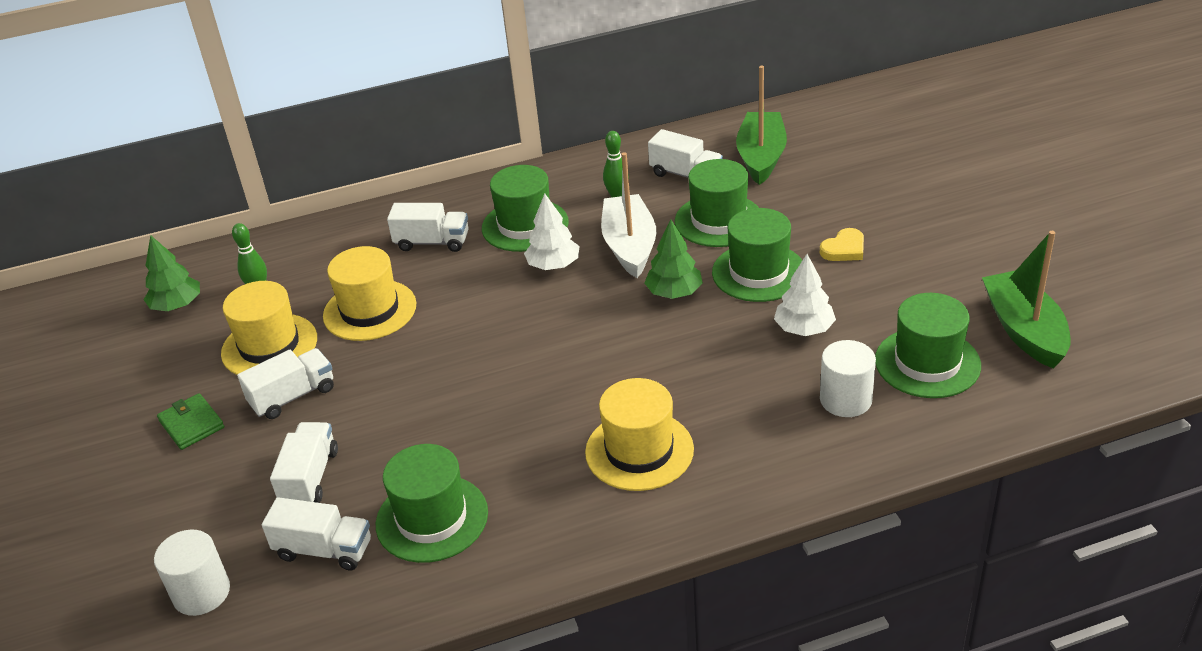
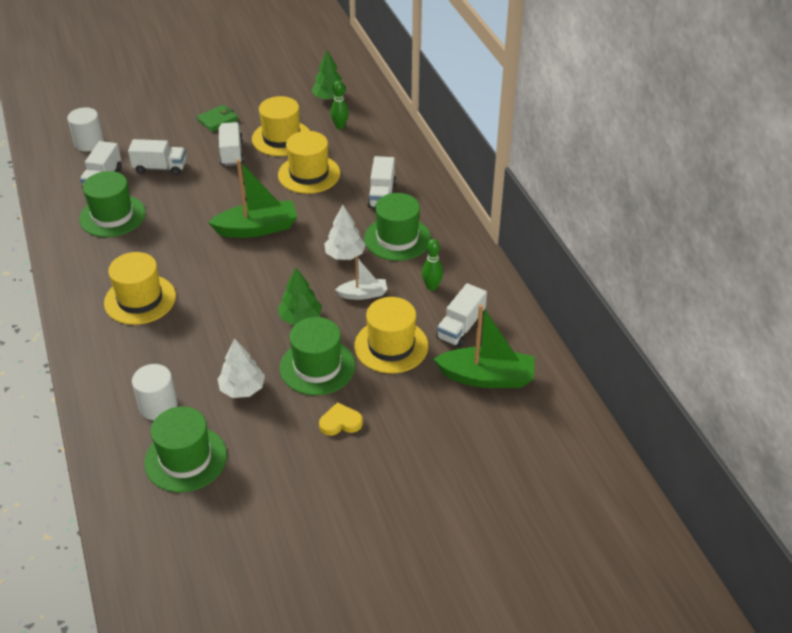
camera: 85 degrees right, 5 degrees up
(293, 396) = (231, 153): white truck -> white truck turned 150 degrees counterclockwise
(629, 246) = (363, 294): white boat -> white boat, size x0.56
(719, 220) = (391, 346): green hat -> yellow hat
(844, 249) = (340, 422): yellow heart -> yellow heart turned 120 degrees clockwise
(1024, 330) = (209, 529): green boat -> green boat (257, 228)

